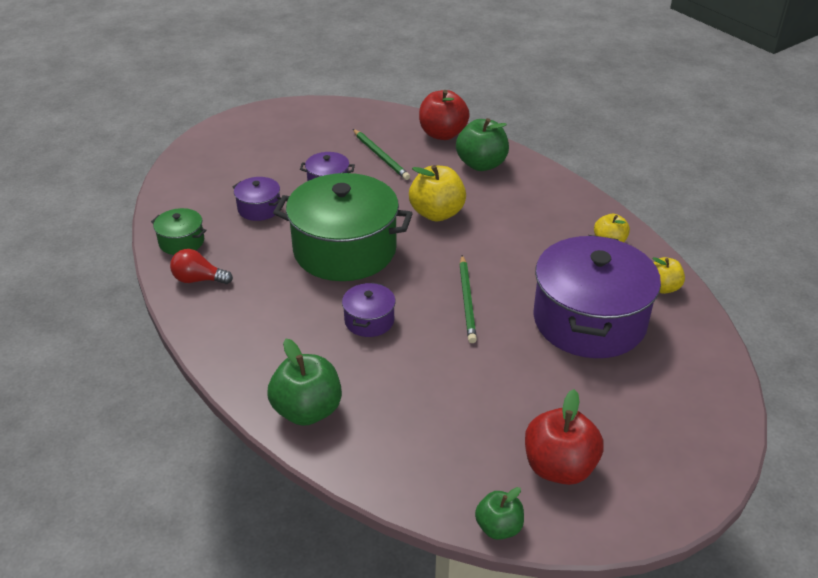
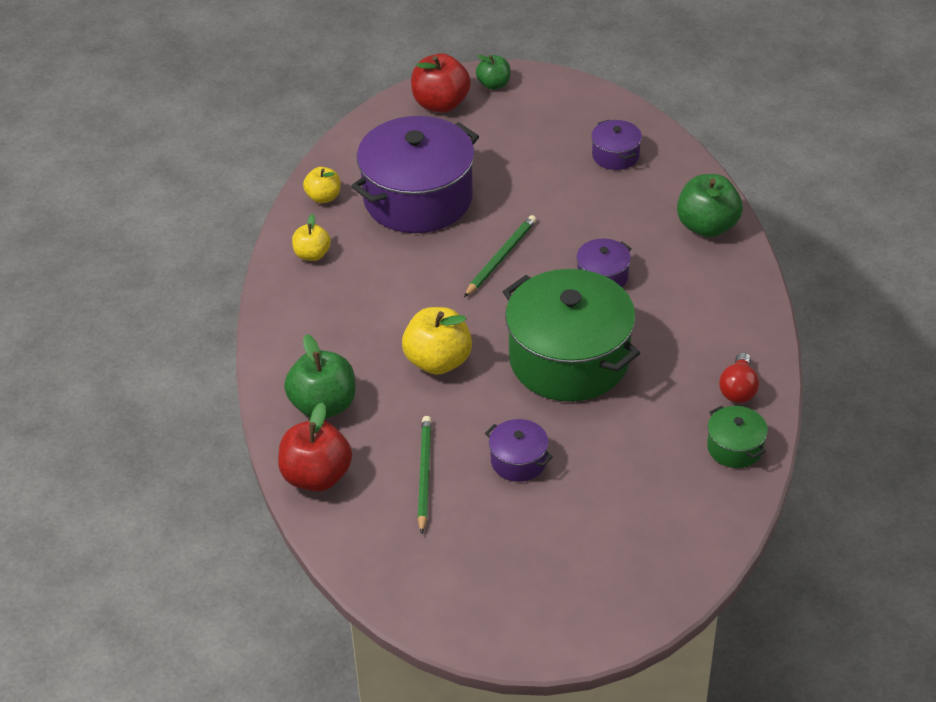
camera: 145 degrees left, 5 degrees up
(198, 279) = (738, 389): red light bulb -> red light bulb turned 60 degrees clockwise
(259, 208) = (623, 457): purple pot -> purple pot (615, 155)
(498, 527) = (628, 108): green apple -> green apple (493, 84)
(559, 467) = (555, 121): red apple -> red apple (440, 104)

